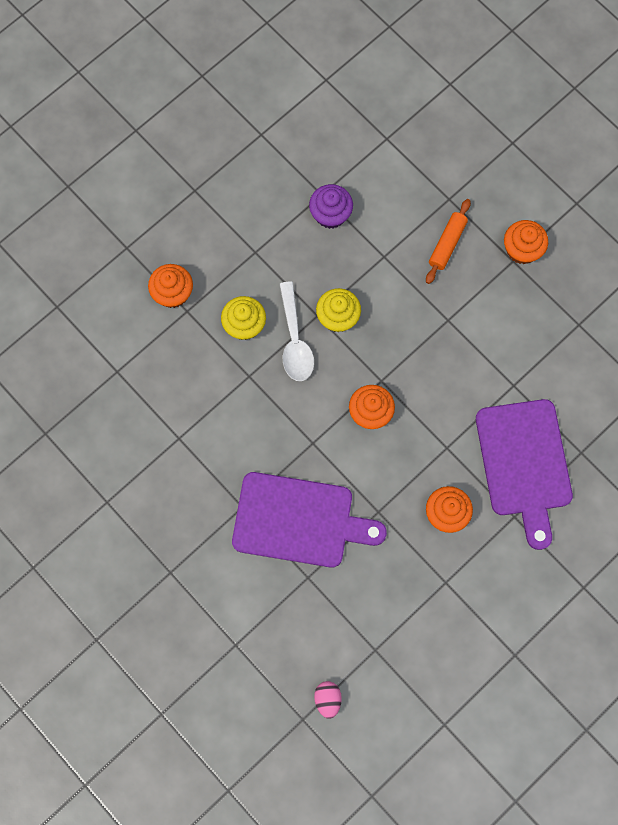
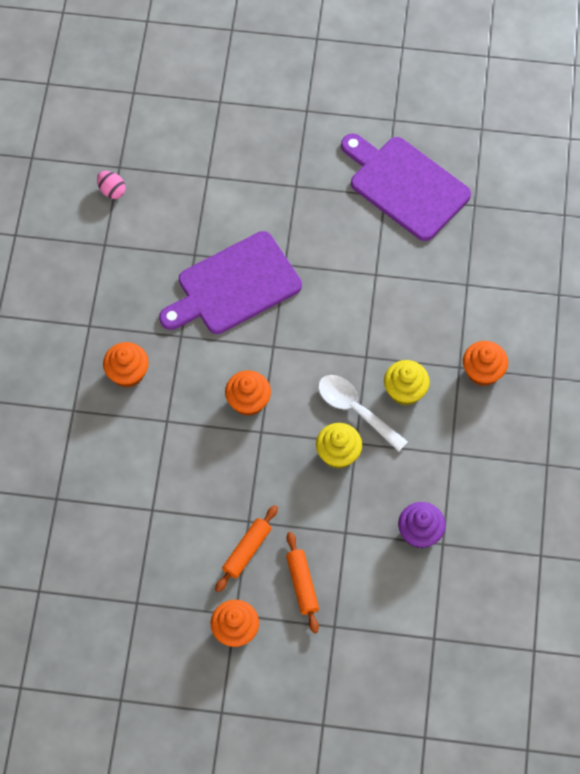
camera: 140 degrees right, 10 degrees down
(467, 299) = (247, 551): none -> orange rolling pin
(524, 464) = (95, 455): purple cutting board -> purple cutting board (405, 186)

